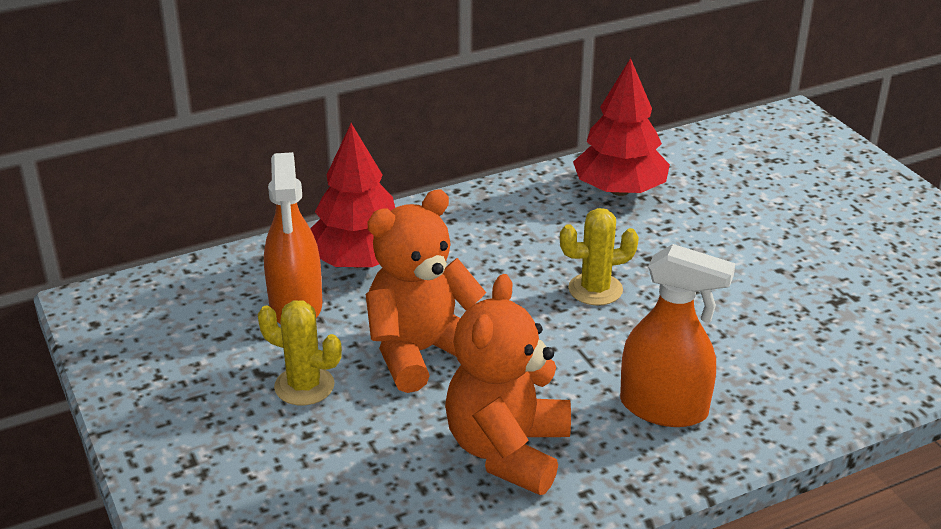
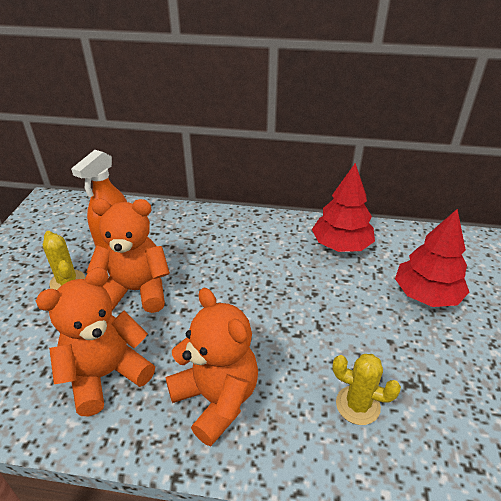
camera: 35 degrees right, 5 degrees up
(359, 261) = (168, 228): red tree -> red tree (426, 294)
(595, 289) = (263, 299): yellow cactus -> yellow cactus (357, 405)
(664, 408) = (216, 399): orange spray bottle -> orange teddy bear

